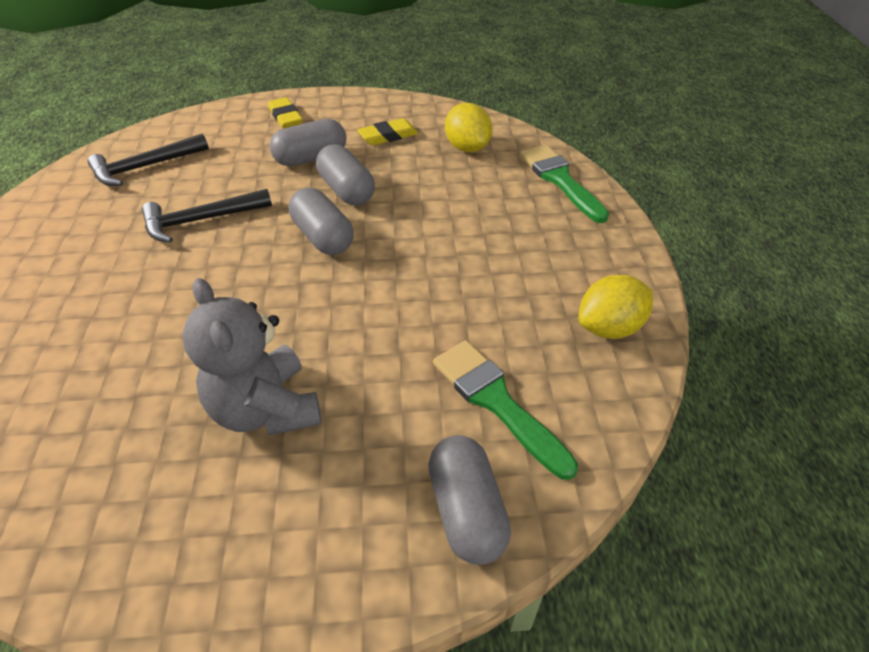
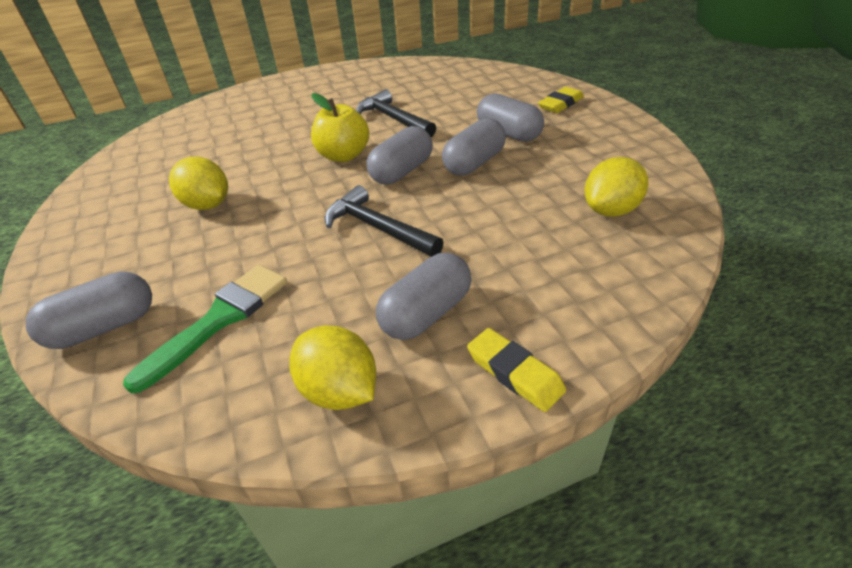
camera: 75 degrees right, 5 degrees down
(145, 167) = (442, 81): black hammer -> black hammer (377, 228)
(251, 273) = (344, 156): none -> yellow apple
(266, 408) = (207, 205): grey teddy bear -> yellow lemon
(388, 136) = (582, 159): yellow eraser -> yellow eraser (514, 373)
(543, 266) = (426, 313): none -> grey capsule
(560, 180) = (609, 296): green brush -> none

